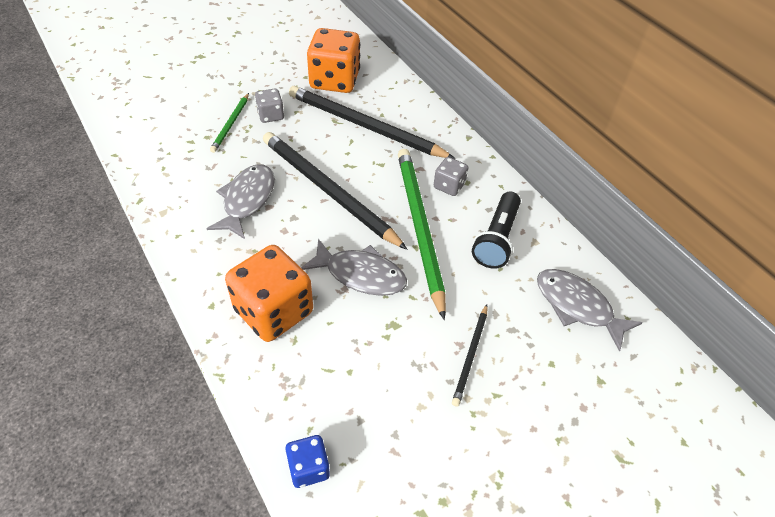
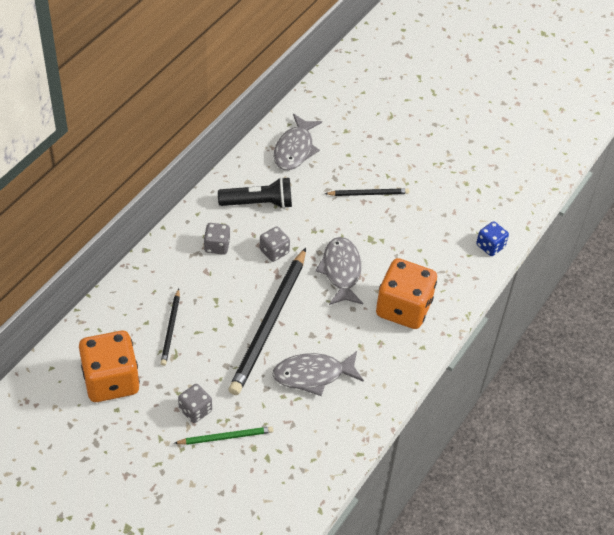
camera: 115 degrees left, 0 degrees up
(365, 126) = (171, 329): black pencil -> black pencil, size x0.48
(419, 227) = (274, 251): green pencil -> grey dice

